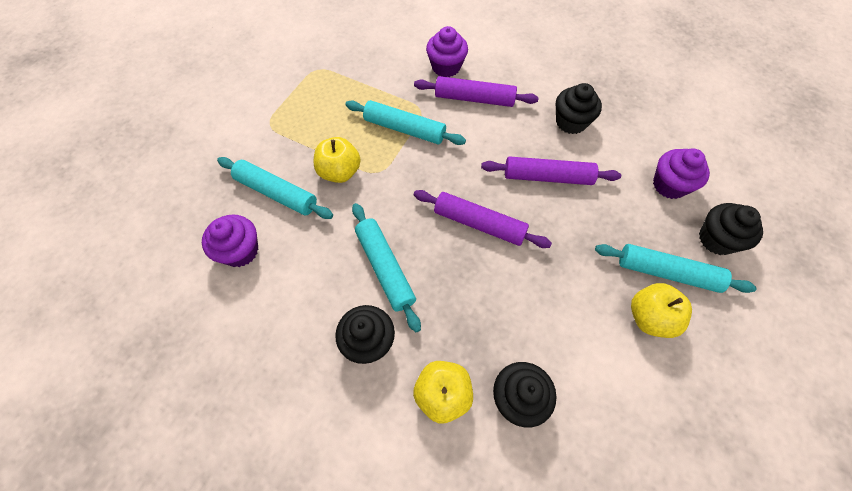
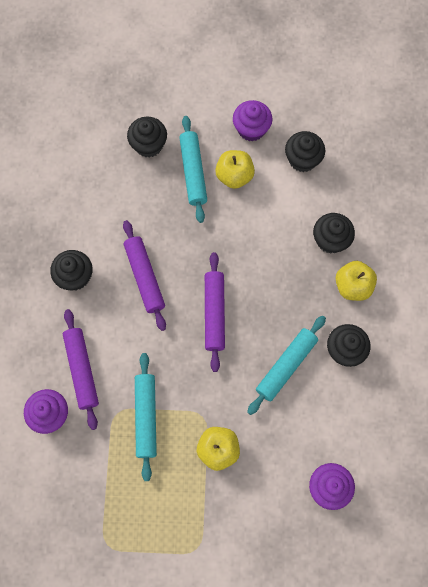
camera: 115 degrees left, 10 degrees up
(277, 193) = (264, 492): turquoise rolling pin -> none
(654, 420) = (302, 159): none -> black cupcake
(669, 185) = (111, 185): purple cupcake -> purple cupcake (251, 129)

